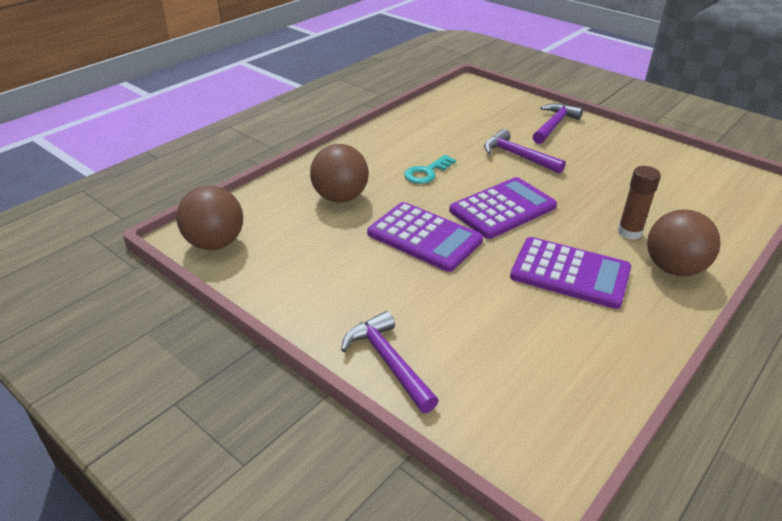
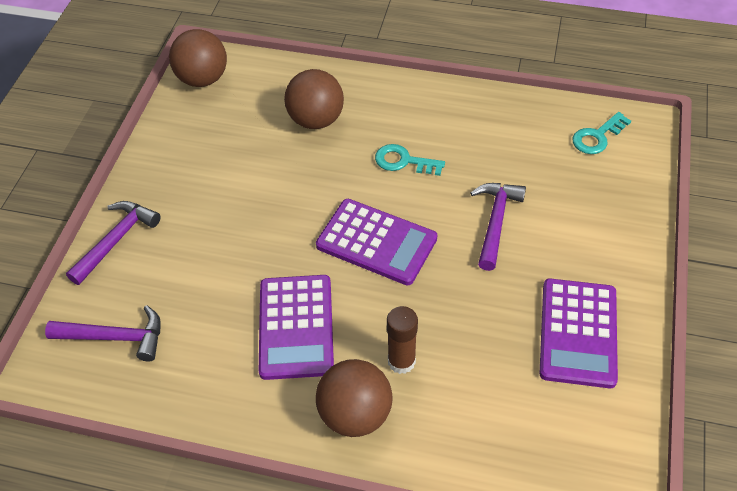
camera: 65 degrees right, 15 degrees up
(424, 237) = (290, 201): purple calculator -> purple calculator (578, 333)
(469, 100) = (597, 137): none -> turquoise key
(554, 125) = (601, 233): purple hammer -> purple hammer (115, 337)

